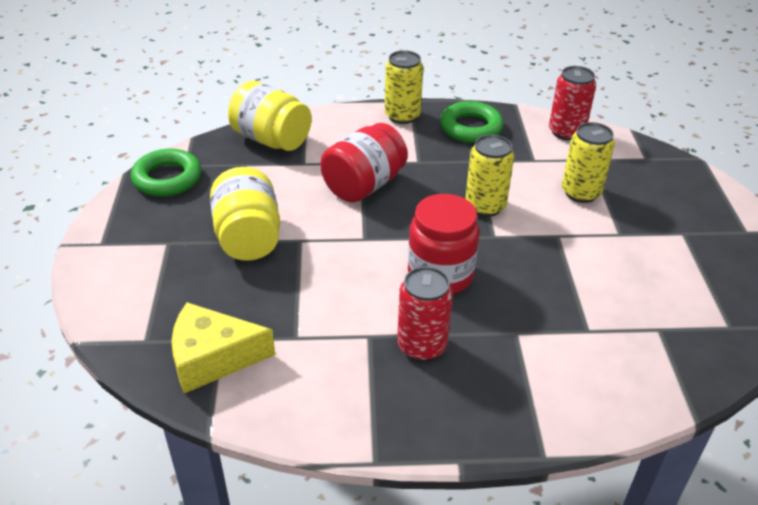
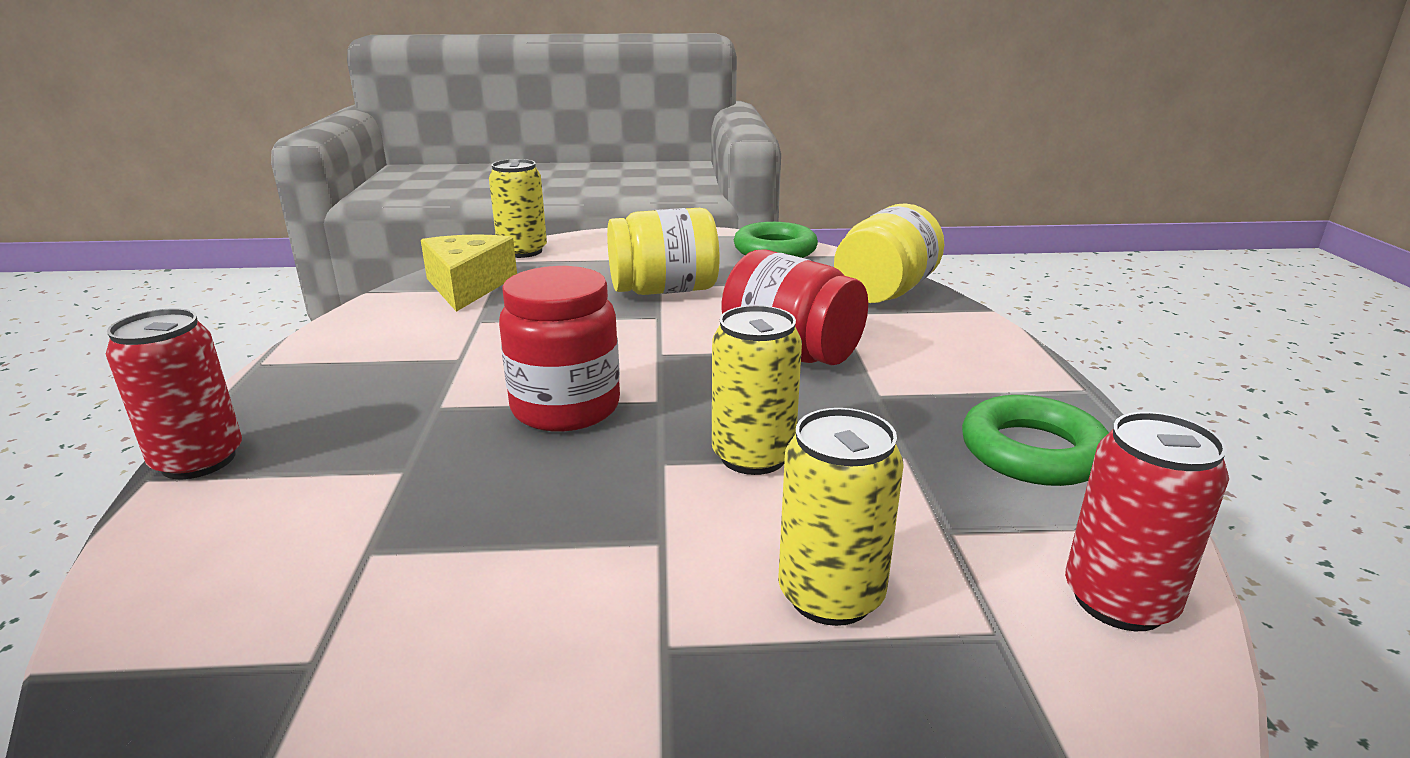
camera: 90 degrees right, 15 degrees down
(402, 116) = (1023, 381): yellow can -> yellow can (522, 251)
(422, 345) = (421, 392): red can -> red can (198, 460)

